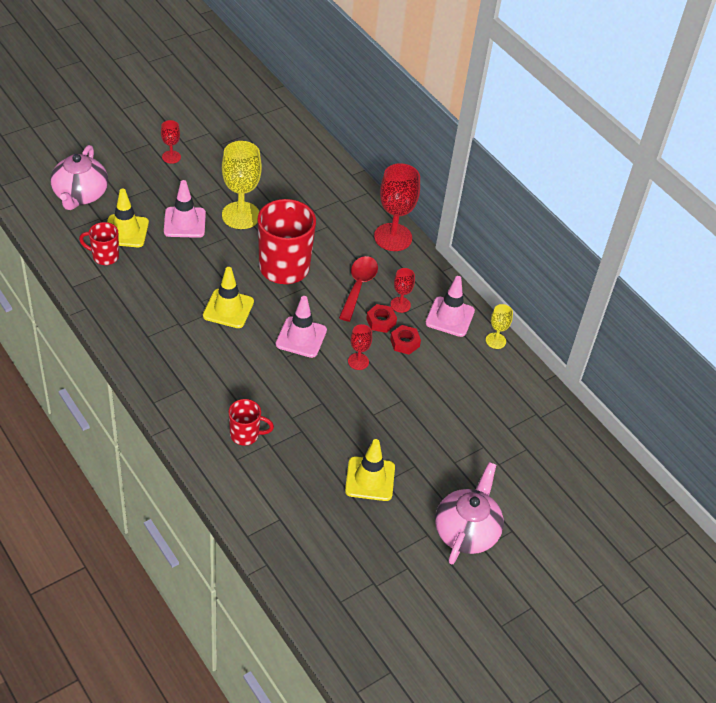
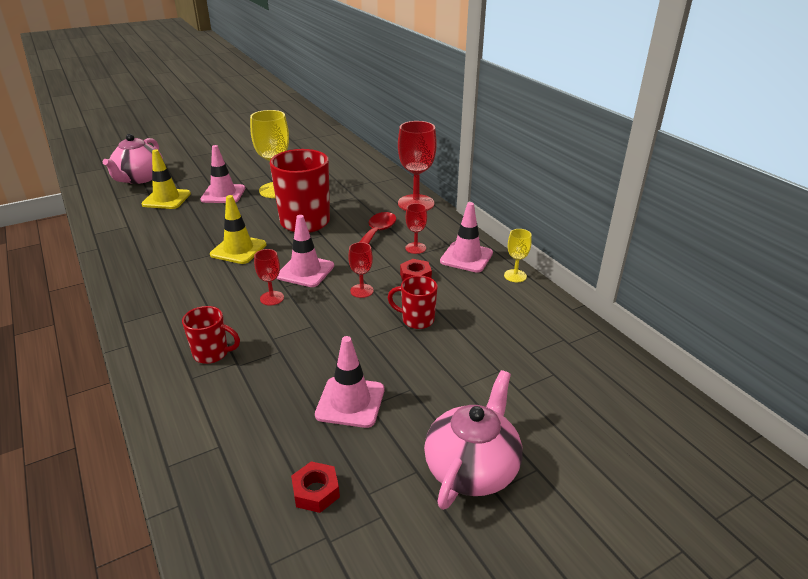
camera: 10 degrees right, 15 degrees down
(104, 256) = (137, 214): red mug -> red mug (416, 320)
(171, 157) = (230, 158): red goblet -> red goblet (272, 298)
(370, 479) = (350, 402): yellow traffic cone -> pink traffic cone
(381, 321) = (393, 260): red nut -> red nut (316, 492)

